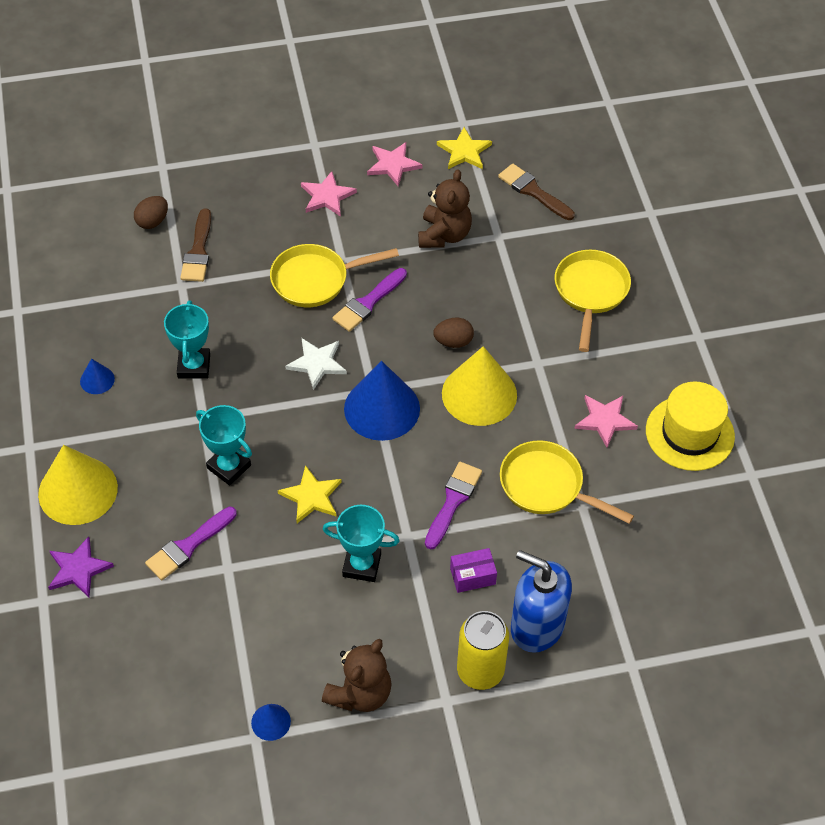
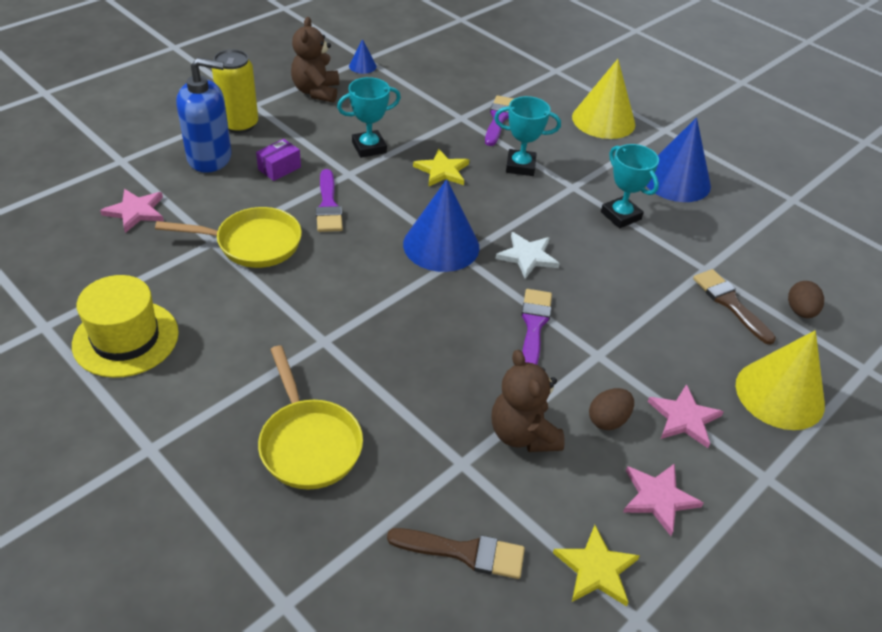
camera: 145 degrees right, 10 degrees down
(78, 569) = (553, 88): purple star -> none
(97, 380) = (676, 180): blue cone -> blue cone, size x2.19
(315, 280) = (602, 325): yellow pan -> none
(453, 342) = (422, 325): brown egg -> brown egg (608, 420)
(479, 394) = (363, 290): yellow cone -> yellow cone (779, 394)
(605, 420) = (224, 315): pink star -> pink star (136, 211)

